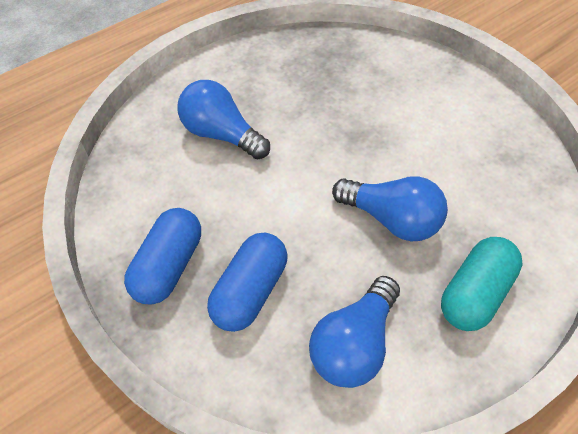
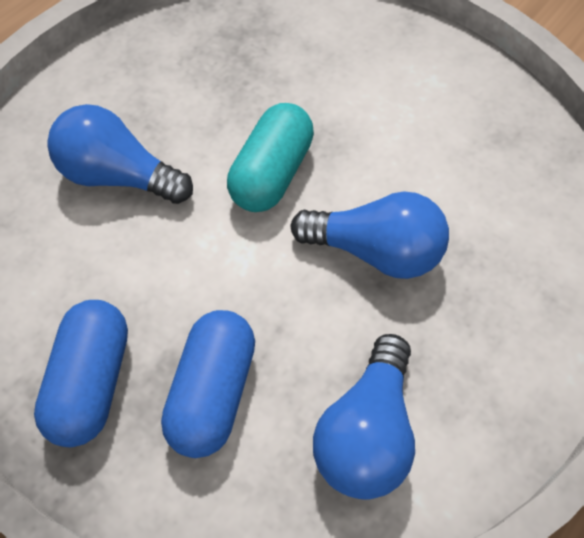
camera: 15 degrees left, 5 degrees up
(474, 293) = (501, 328): turquoise capsule -> turquoise capsule (271, 173)

